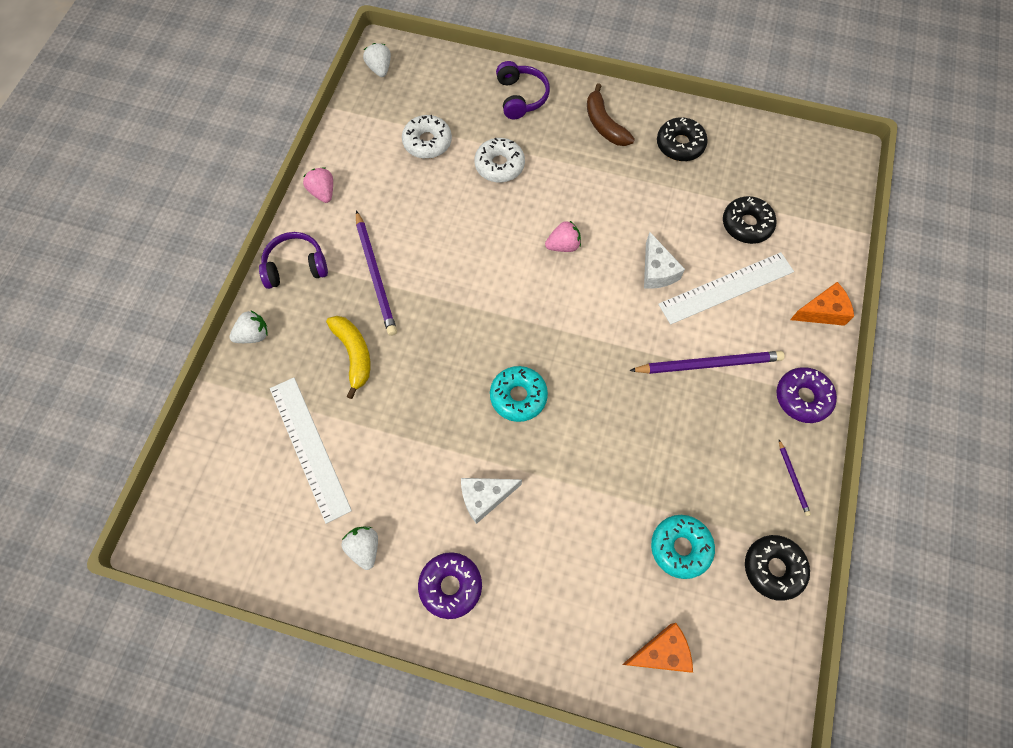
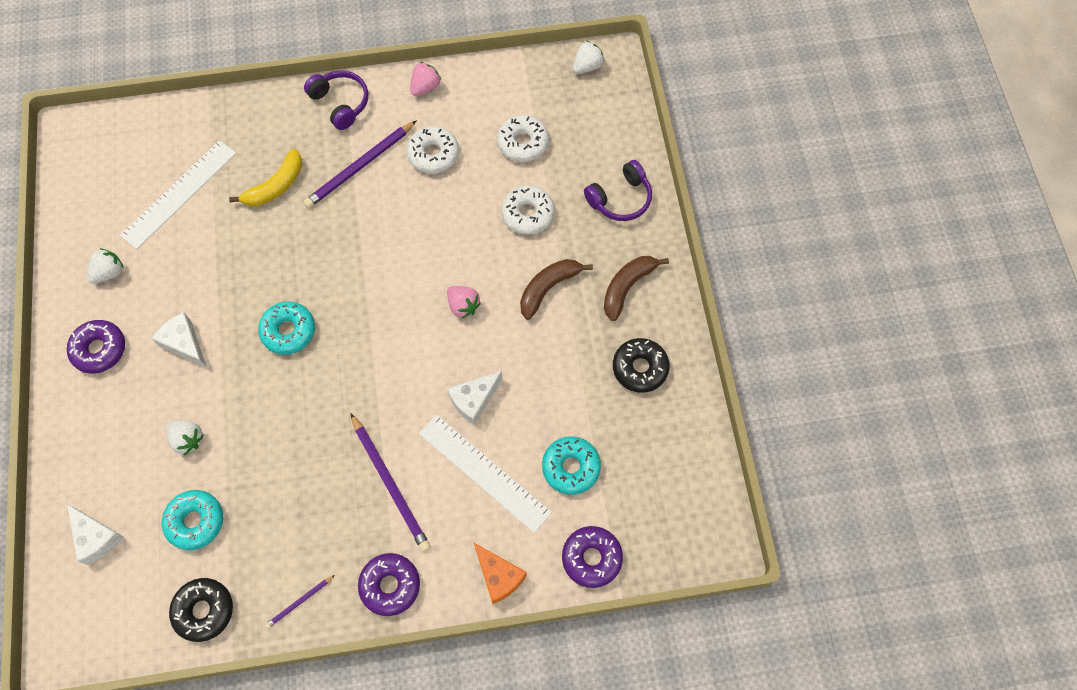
camera: 65 degrees right, 0 degrees up
(253, 335) = (263, 105): white strawberry -> white strawberry (188, 439)
(398, 212) = (433, 154): none -> white donut
(578, 178) = (548, 288): none -> brown banana
(661, 652) = (96, 538): orange cheese -> white cheese
(746, 224) = (571, 467): black donut -> turquoise donut
(829, 240) = (591, 558): none -> purple donut

